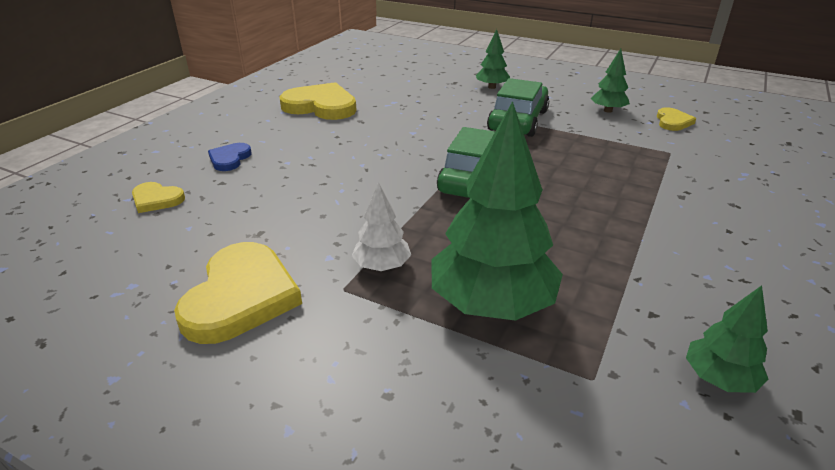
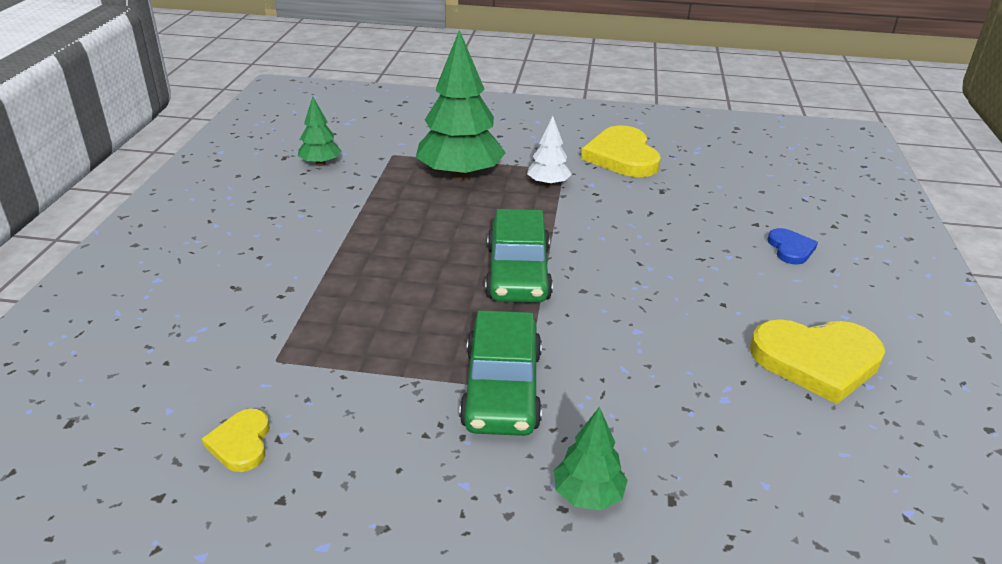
camera: 160 degrees right, 0 degrees up
(156, 199) = (781, 200): yellow heart -> none
(608, 110) = (352, 455): green tree -> none

